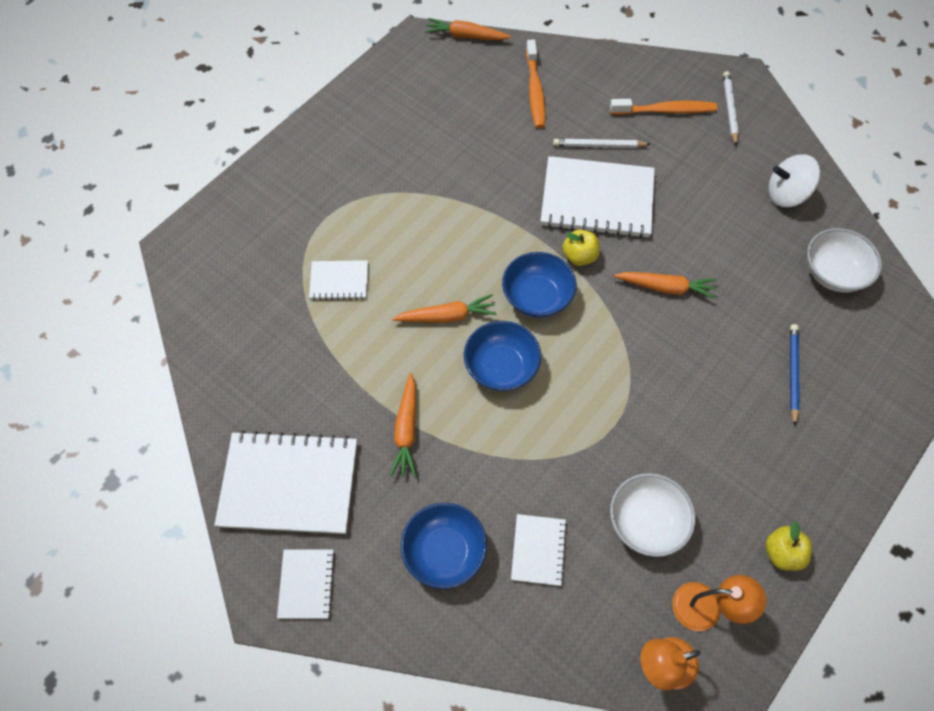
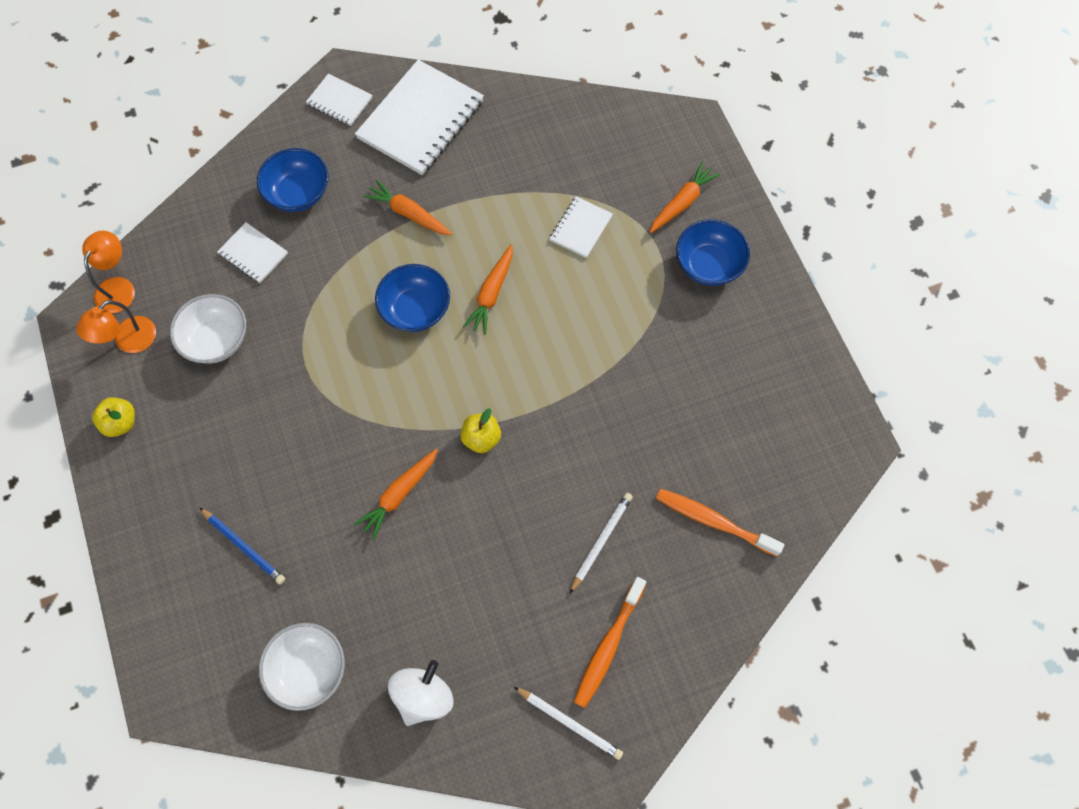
camera: 120 degrees right, 5 degrees up
(466, 36) = (836, 494): orange carrot -> orange carrot (682, 202)
(537, 297) = (463, 376): blue bowl -> blue bowl (708, 265)
(597, 200) = (535, 496): white notebook -> none

